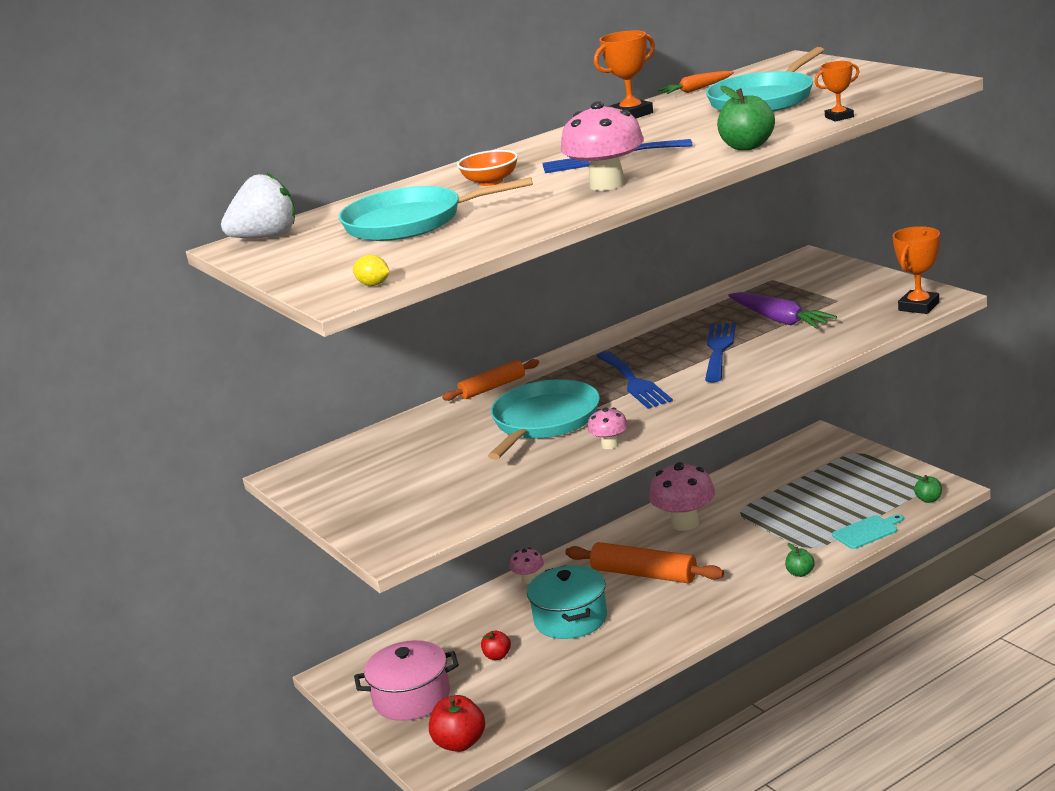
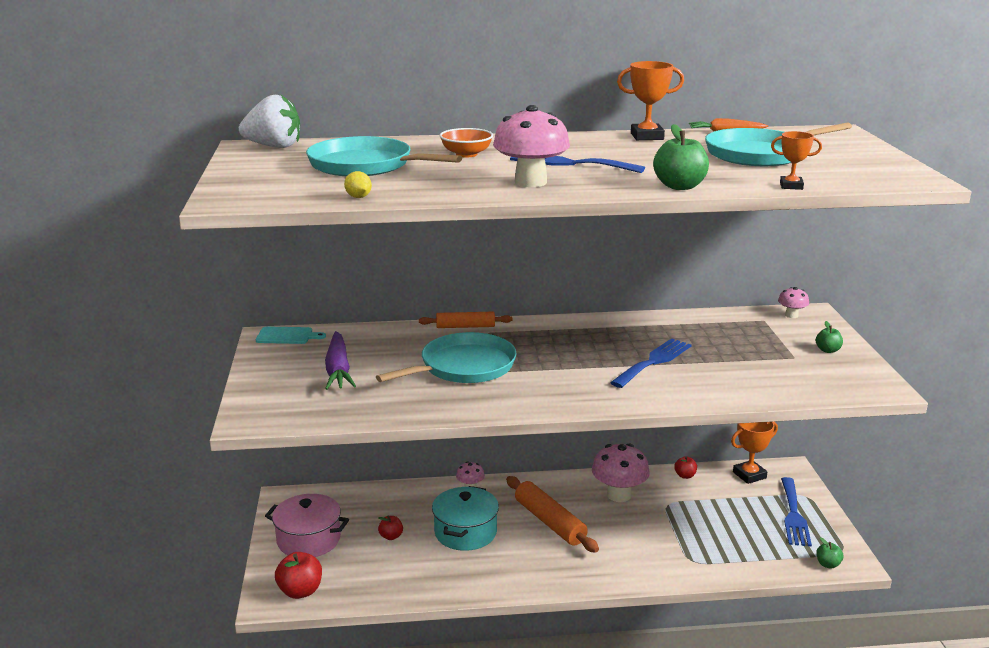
camera: 25 degrees right, 0 degrees up
(373, 284) = (256, 201): yellow lemon -> yellow lemon (358, 197)
(610, 445) = (481, 405): pink mushroom -> pink mushroom (791, 315)
(634, 382) = (561, 363): blue fork -> blue fork (793, 515)
(729, 481) = (685, 476): none -> red apple
(780, 320) = (729, 356): purple carrot -> purple carrot (338, 370)
(800, 573) = (663, 578): green apple -> green apple (827, 350)
(867, 532) = (750, 568): turquoise cutting board -> turquoise cutting board (287, 336)
(918, 306) = (855, 389): orange trophy -> orange trophy (749, 475)

